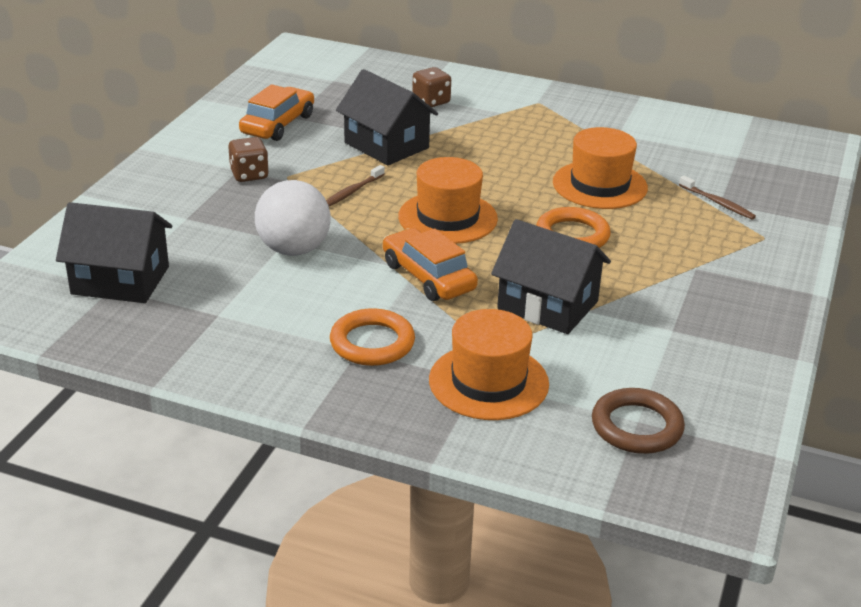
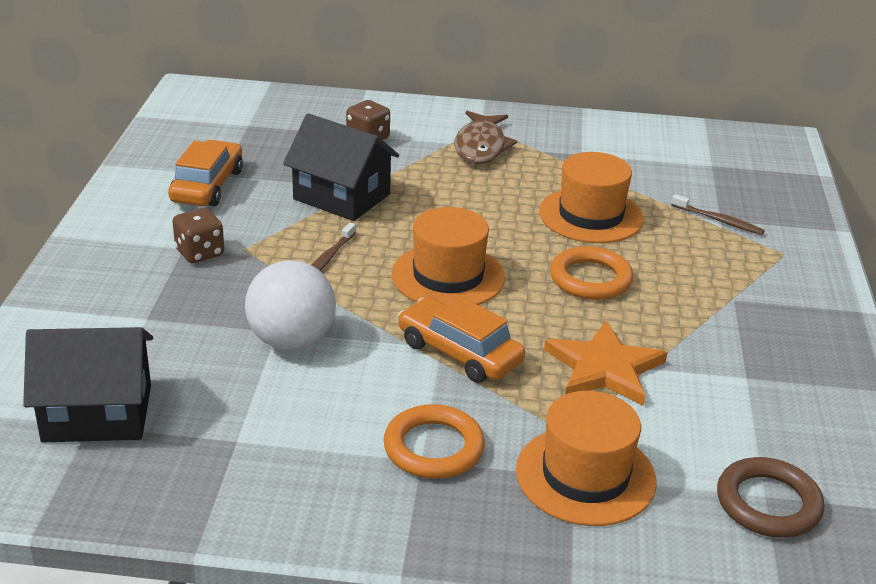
camera: 15 degrees left, 0 degrees up
(528, 118) = (481, 147): none -> brown fish
(547, 305) = (604, 368): black house -> orange star

